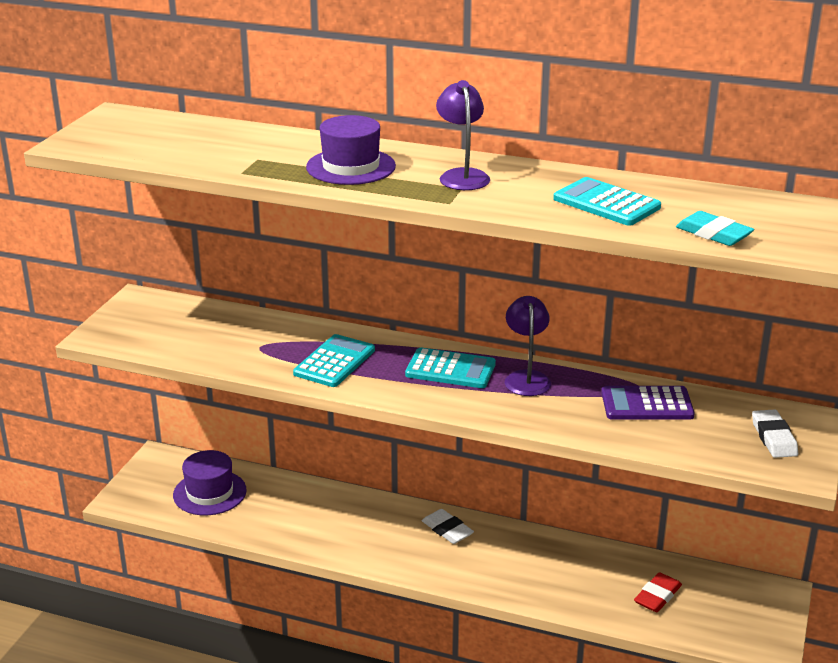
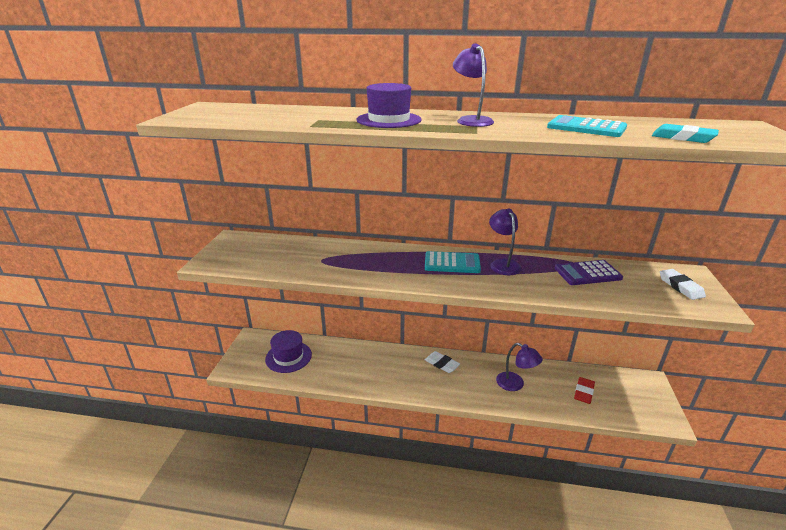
camera: 10 degrees left, 0 degrees up
(334, 362) = (374, 265): turquoise calculator -> none
(552, 572) = (515, 384): none -> purple lamp

